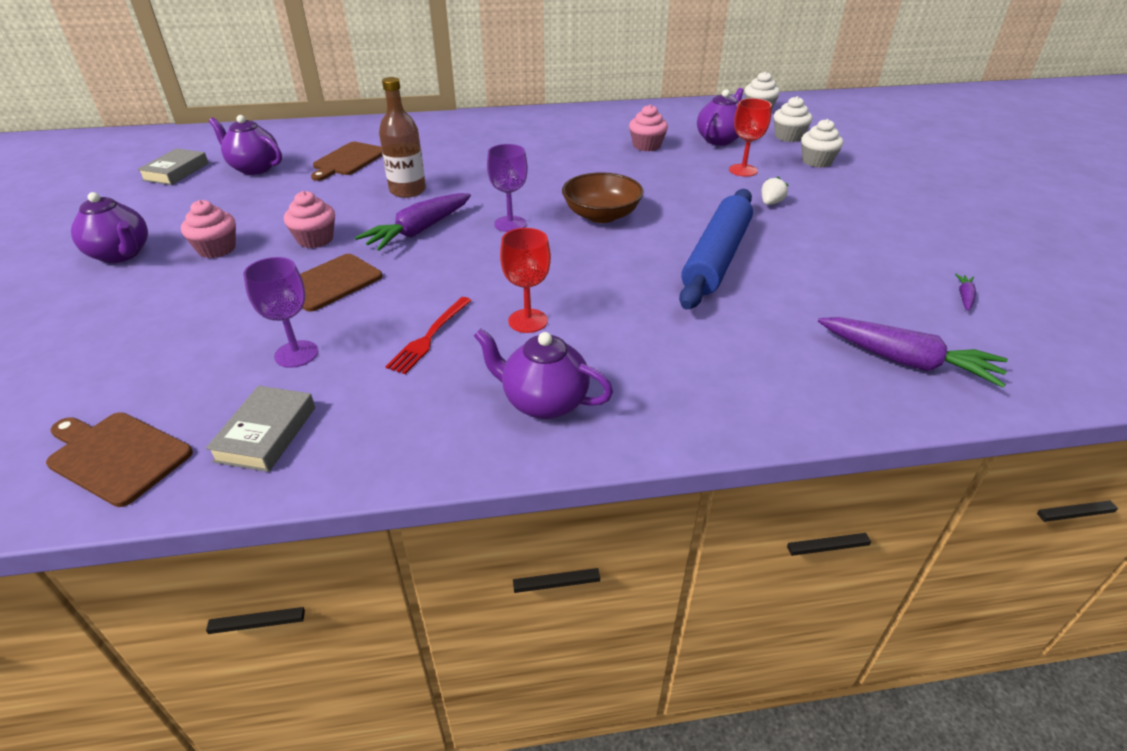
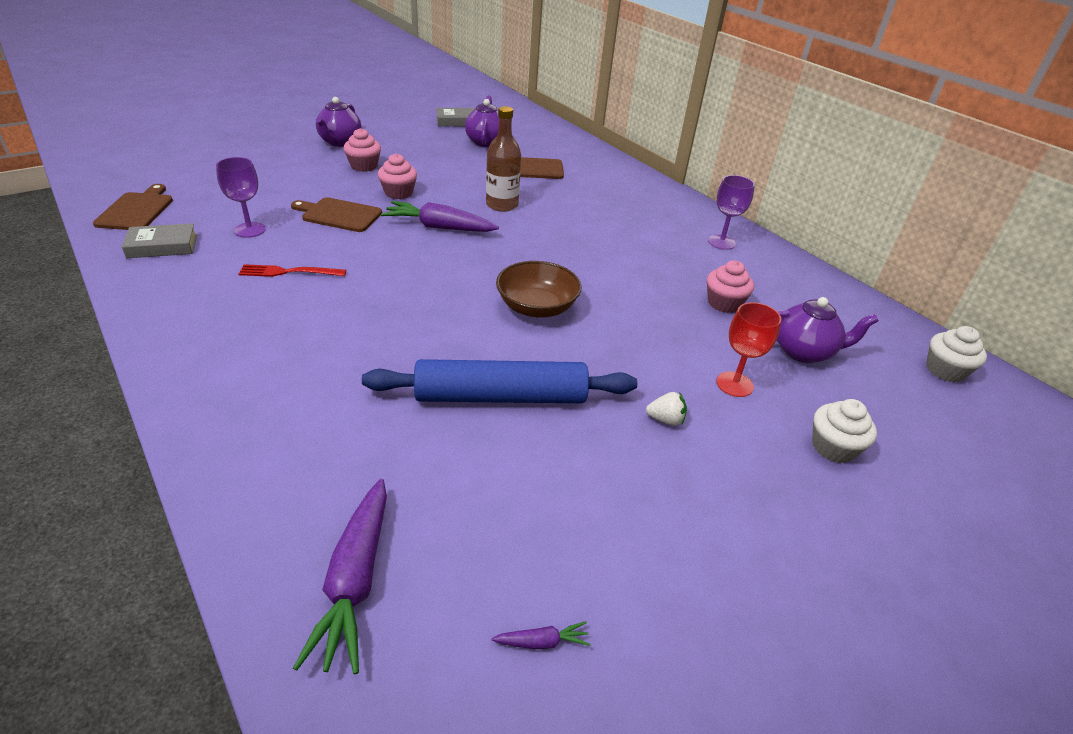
camera: 60 degrees right, 0 degrees up
(510, 224) = (482, 264): purple goblet -> purple goblet (721, 242)
(528, 321) = (329, 309): red goblet -> none
(543, 402) = (218, 342): purple teapot -> none
(788, 137) = (885, 410): white cupcake -> none

